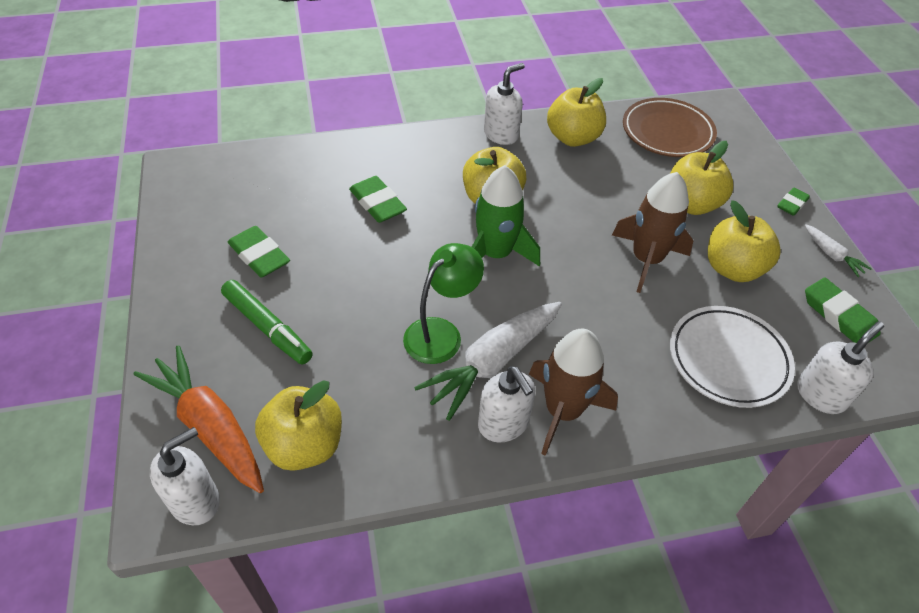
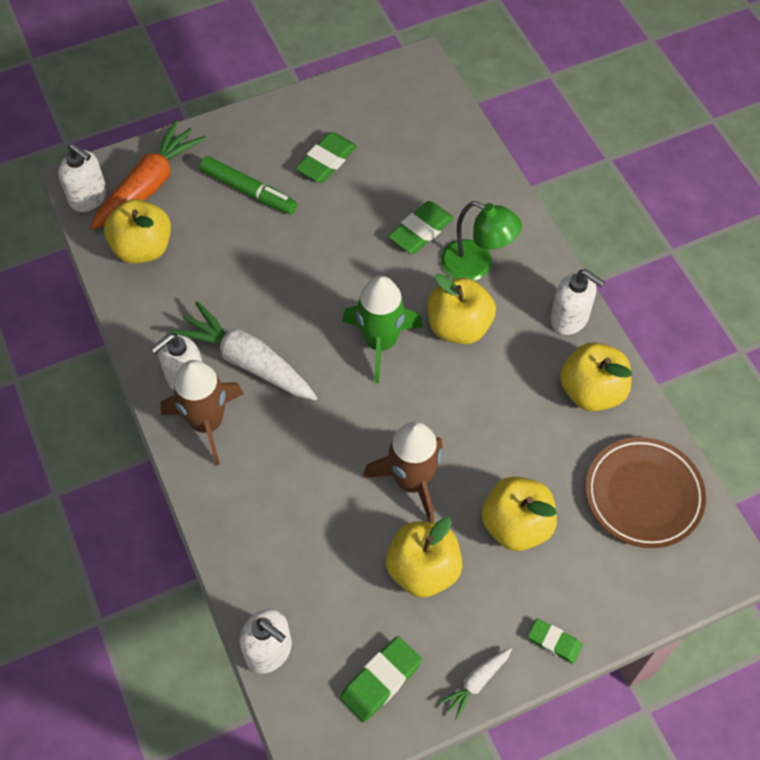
camera: 80 degrees right, 10 degrees up
(267, 327) = (249, 191): green marker -> green marker turned 90 degrees counterclockwise
(441, 333) = (272, 316): green lamp -> green lamp (476, 266)
(728, 359) = (294, 563): white plate -> none

